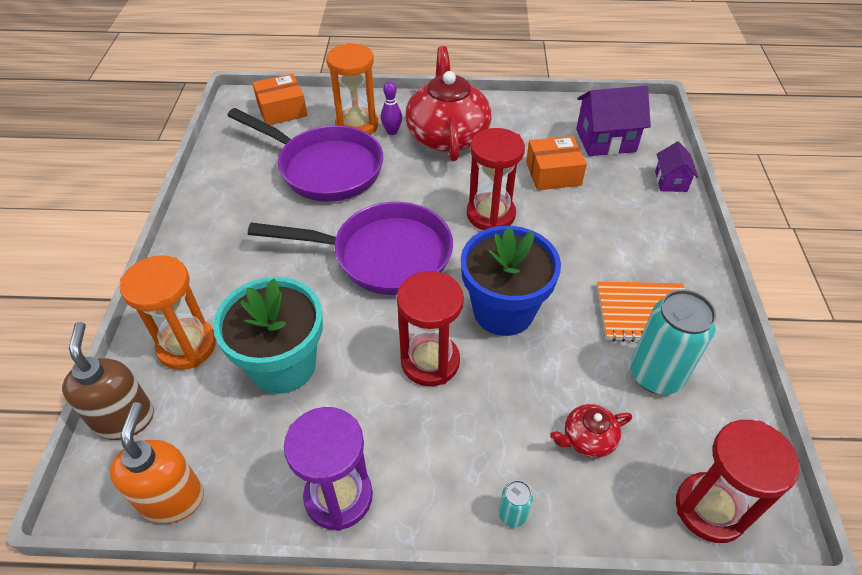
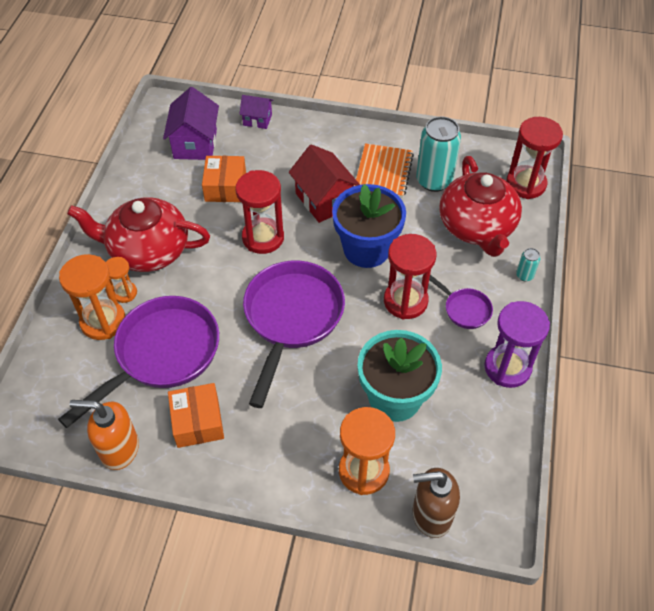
camera: 80 degrees left, 5 degrees up
(172, 498) = (502, 473): orange soap dispenser -> orange soap dispenser (119, 449)
(282, 110) = (47, 389): orange box -> orange box (197, 422)
(392, 131) = (125, 293): purple bowling pin -> orange hourglass
(430, 432) = (464, 309): none -> purple pan
(568, 259) = (324, 200): none -> red house
(587, 439) = (477, 227): red teapot -> red teapot, size x2.25

